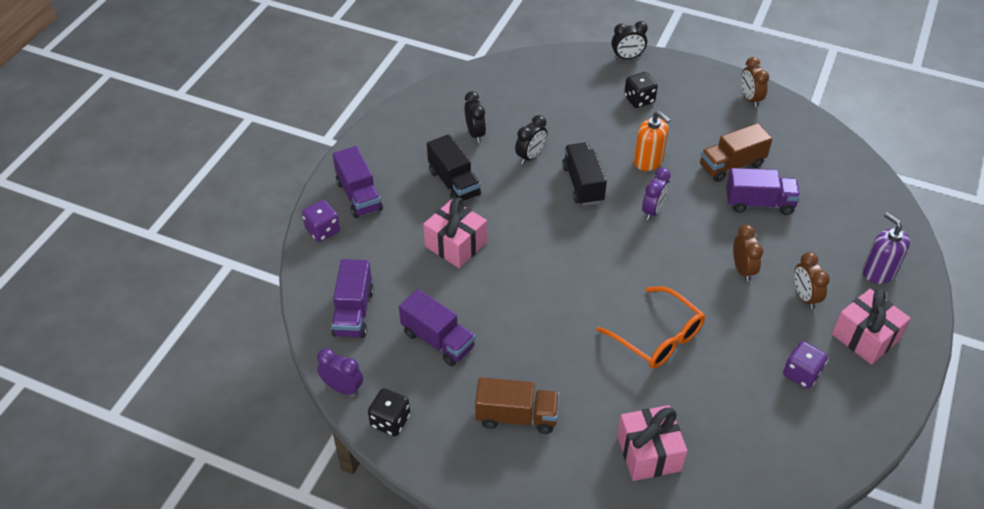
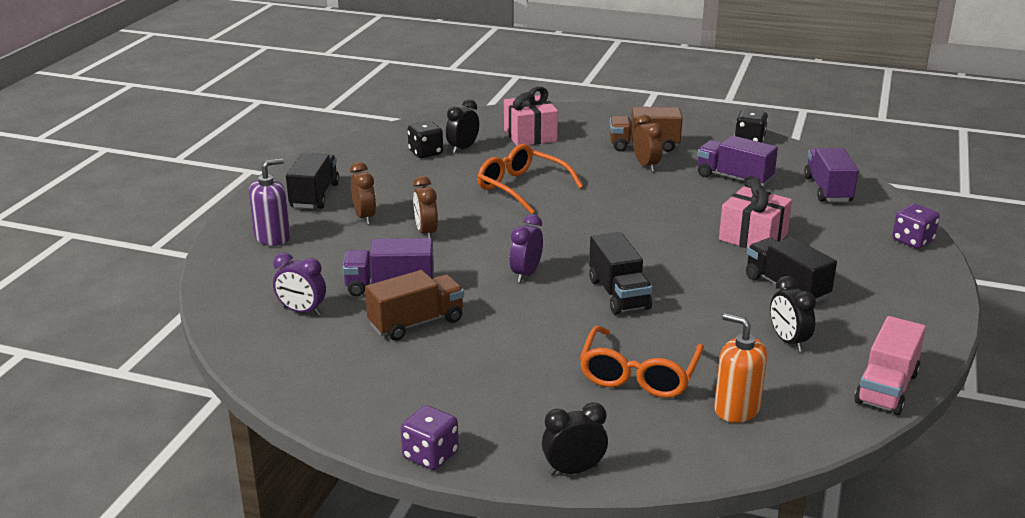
camera: 175 degrees right, 20 degrees down
(343, 388) = (802, 152): purple clock -> purple clock (302, 311)
(359, 196) = (897, 271): purple truck -> none
(431, 95) = (886, 388): none -> pink truck
(530, 156) = (697, 319): black clock -> black clock (463, 148)
(581, 114) = (639, 374): none -> orange glasses
(639, 100) = (548, 400): black dice -> black dice (425, 153)
(648, 161) = (532, 322): orange soap dispenser -> orange soap dispenser (736, 409)
(750, 99) = (364, 411): brown clock -> brown clock (646, 165)
(801, 374) = (388, 174): purple dice -> purple dice (430, 455)
(865, 337) = (314, 196): pink gift -> black truck
(878, 272) = (272, 237): purple soap dispenser -> purple soap dispenser turned 90 degrees counterclockwise

